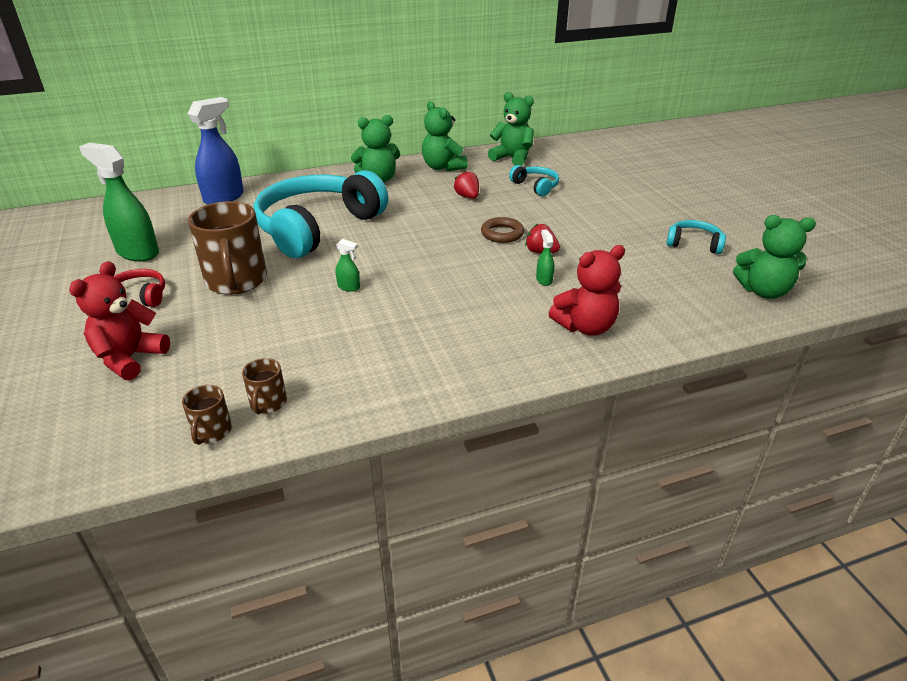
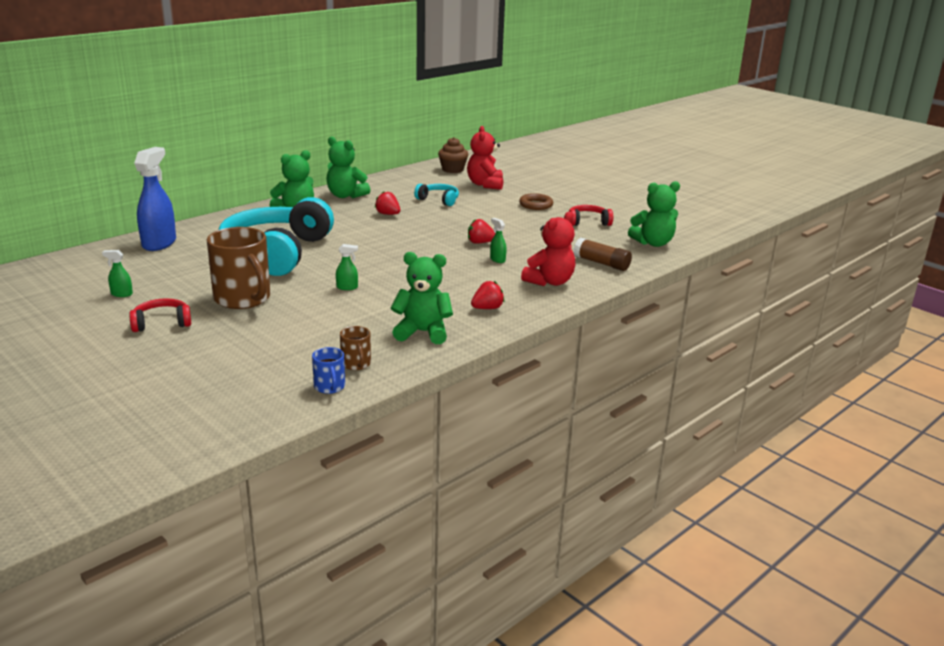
camera: 25 degrees left, 10 degrees down
(130, 358) = (207, 361): red teddy bear -> red teddy bear (485, 185)
(137, 252) = (121, 294): green spray bottle -> green spray bottle, size x0.44
(212, 432) = (329, 387): brown mug -> blue mug
(480, 352) = (487, 308): none -> red strawberry
(502, 234) = (439, 235): brown ring -> brown ring (536, 205)
(512, 158) = (401, 182): green teddy bear -> green teddy bear (423, 332)
(579, 149) = (452, 169): none -> brown cupcake
(672, 310) = (601, 263): none -> brown glue stick
(694, 244) = (588, 222): turquoise headphones -> red headphones

